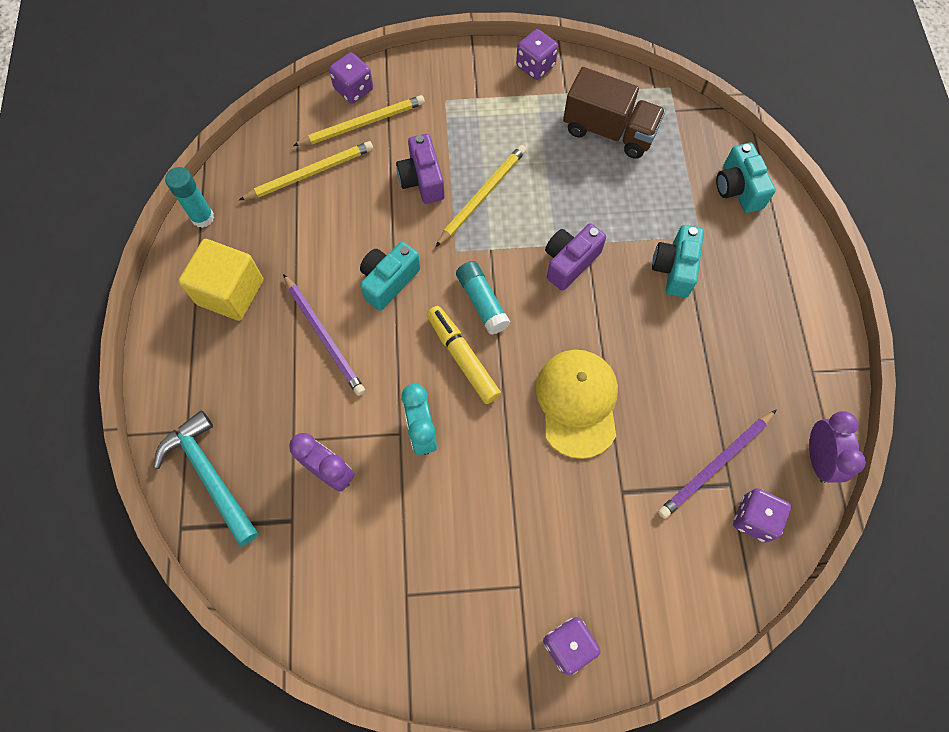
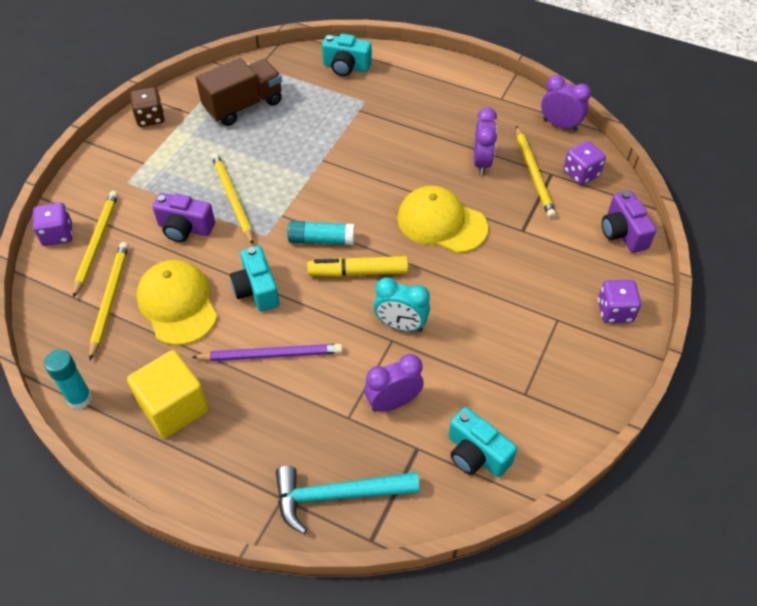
camera: 60 degrees left, 15 degrees down
(335, 228) = (177, 304): none -> yellow cap
(535, 66) = (150, 118): purple dice -> brown dice
(569, 262) = (330, 176): purple camera -> purple camera (623, 233)
(674, 268) = (379, 125): turquoise camera -> turquoise camera (476, 454)
(694, 400) = (482, 162): none -> purple clock
(715, 465) = (534, 174): purple pencil -> yellow pencil

